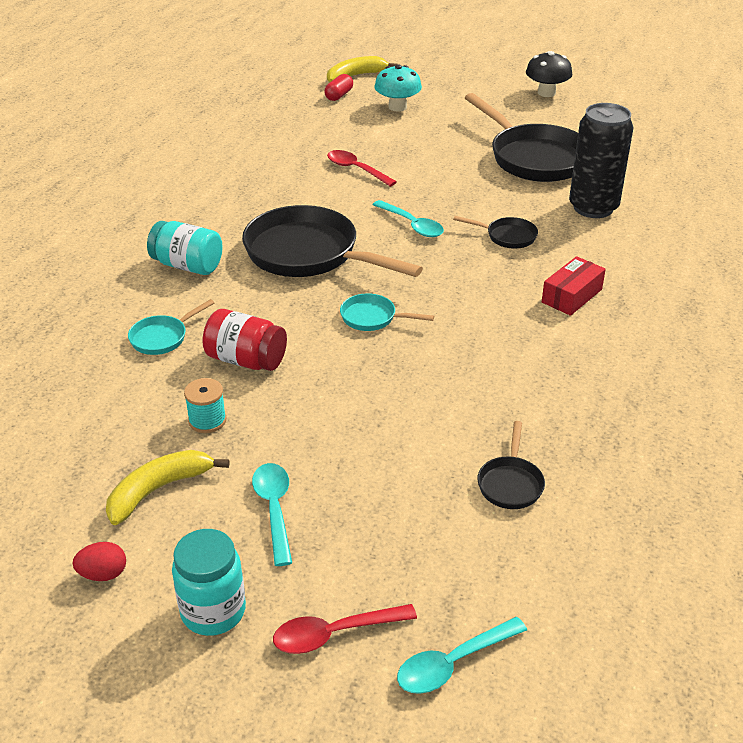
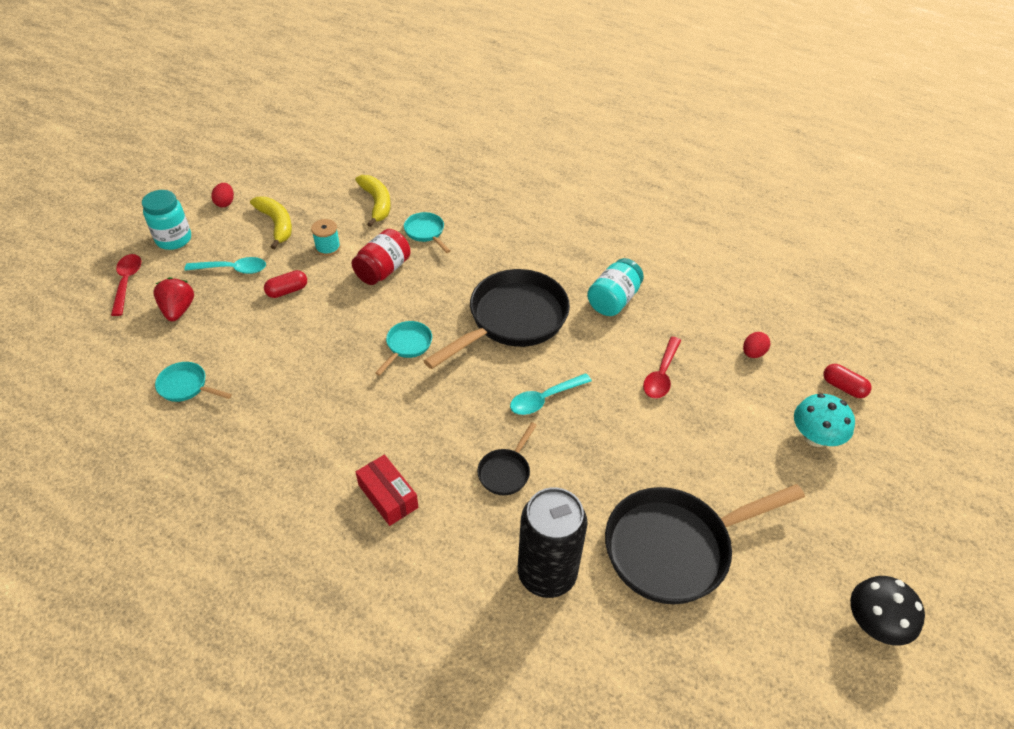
camera: 100 degrees right, 10 degrees up
(188, 266) = (514, 249): turquoise jar -> turquoise jar (613, 300)
(307, 438) = (287, 291): none -> red capsule
(313, 130) = (753, 353): none -> red egg
(355, 76) = (902, 411): yellow banana -> yellow banana (376, 203)
(356, 169) = (661, 375): red spoon -> red spoon turned 150 degrees clockwise
(378, 542) = (178, 310): none -> red strawberry
(453, 663) = (74, 326): turquoise spoon -> none
(510, 483) = (186, 386): black pan -> turquoise pan

